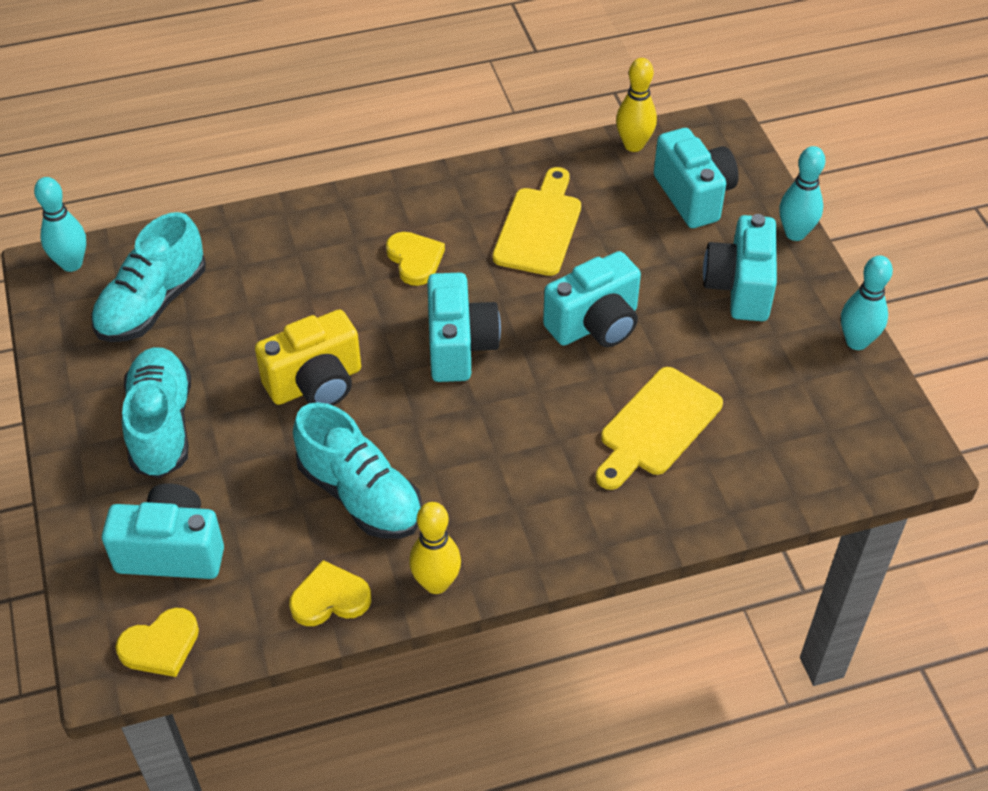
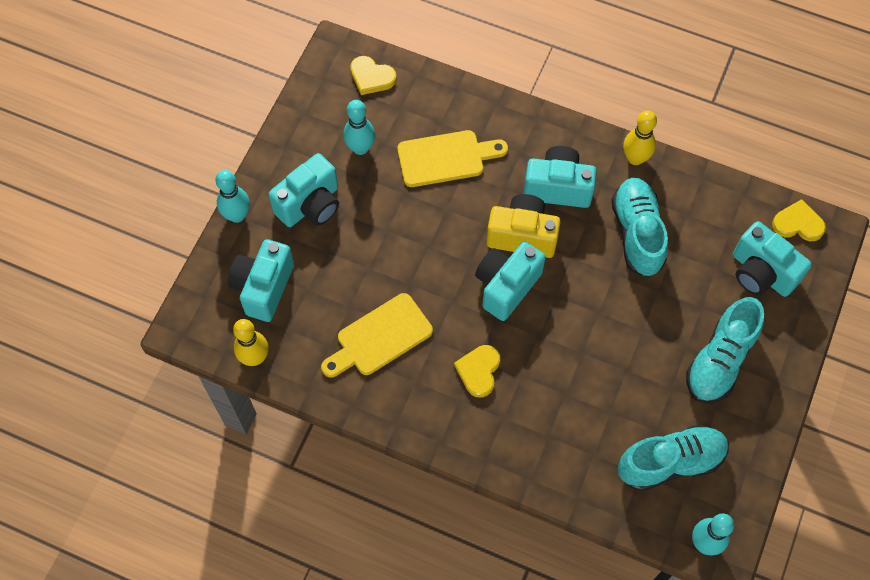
camera: 140 degrees left, 15 degrees up
(316, 383) = (609, 323): yellow camera -> yellow camera (522, 235)
(330, 598) = (695, 188): yellow heart -> yellow heart (371, 77)
(595, 324) = (416, 243): turquoise camera -> turquoise camera (558, 187)
(856, 341) = (288, 126): turquoise bowling pin -> turquoise bowling pin (360, 148)

